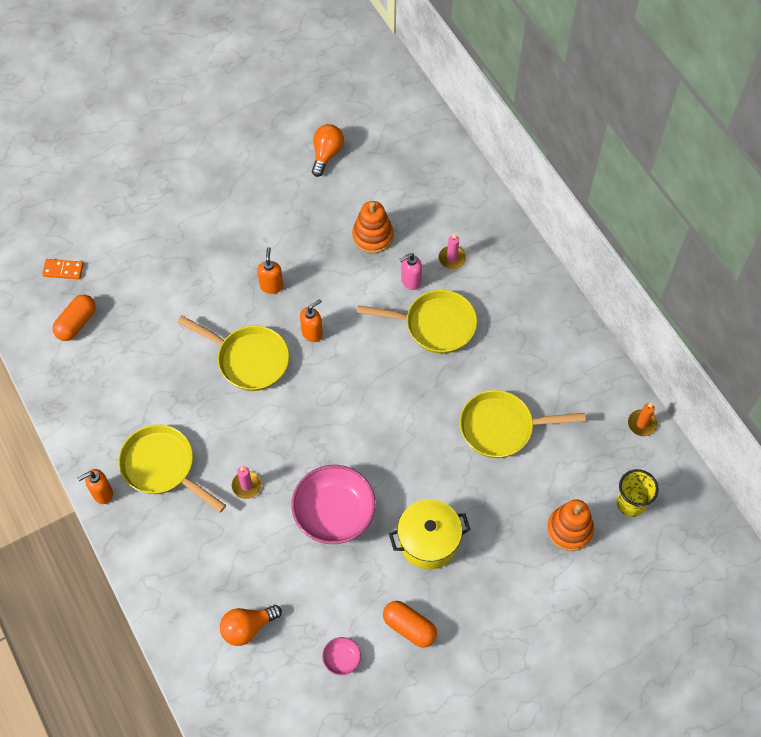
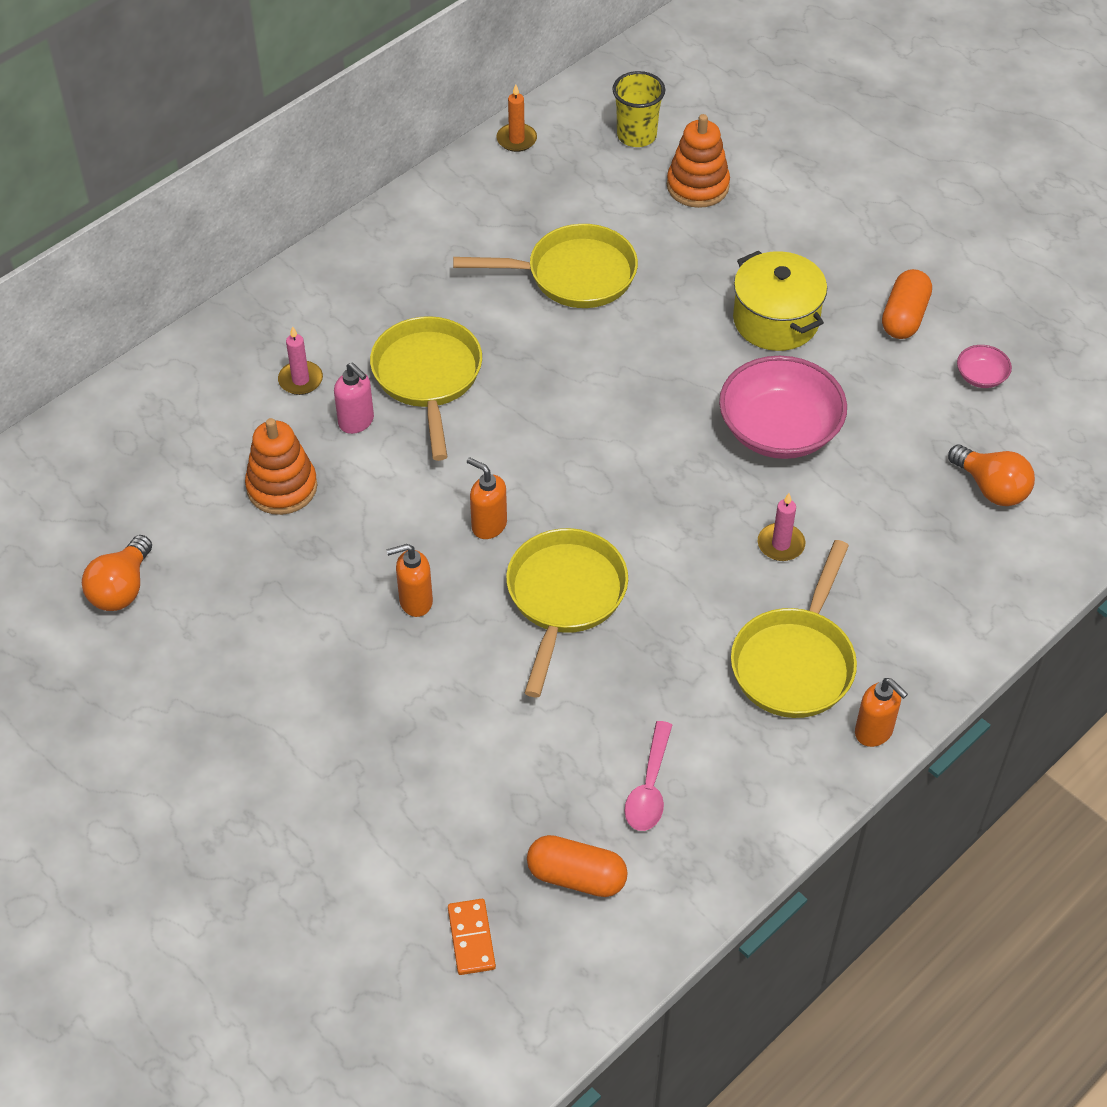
camera: 105 degrees left, 10 degrees down
(113, 370) = (649, 787): none -> pink spoon
(326, 154) = (121, 588): orange light bulb -> orange light bulb turned 75 degrees counterclockwise
(501, 427) = (573, 275): yellow pan -> yellow pan turned 75 degrees counterclockwise

